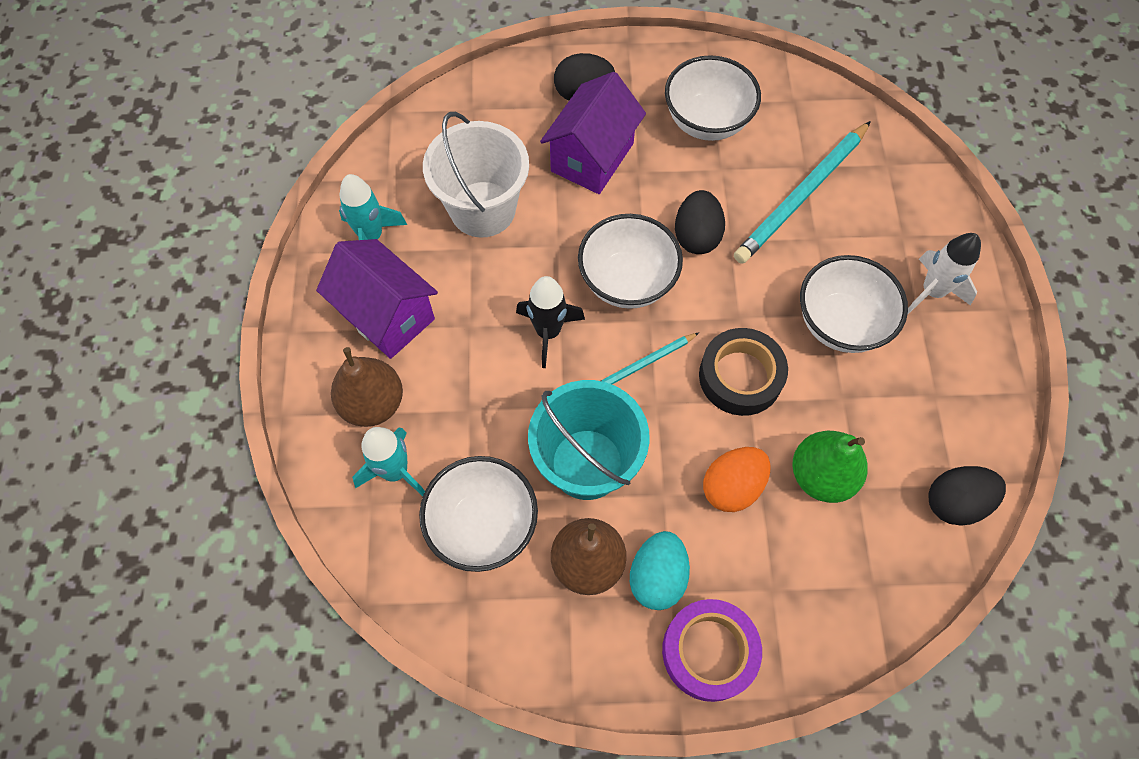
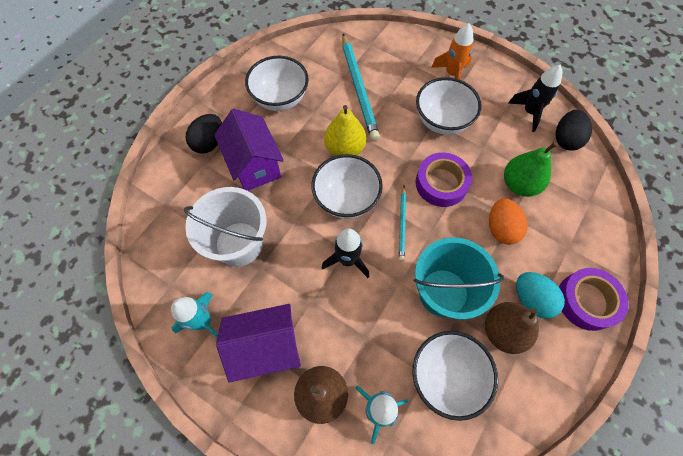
camera: 55 degrees left, 0 degrees up
(696, 236) = (345, 148): black egg -> yellow pear
(740, 376) = (441, 183): black tape -> purple tape
(932, 292) = (452, 74): white rocket -> orange rocket
(959, 429) = (529, 112): none -> black rocket

